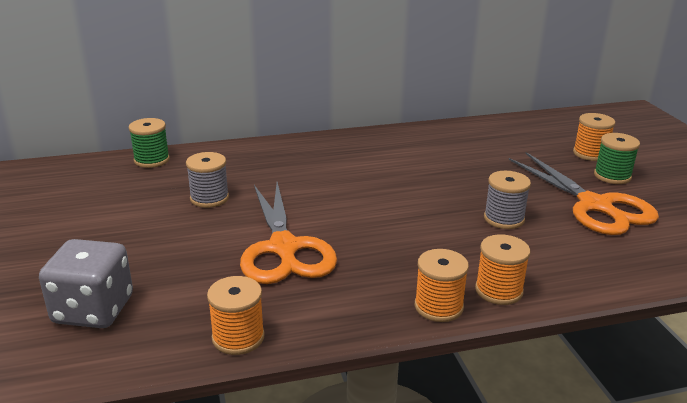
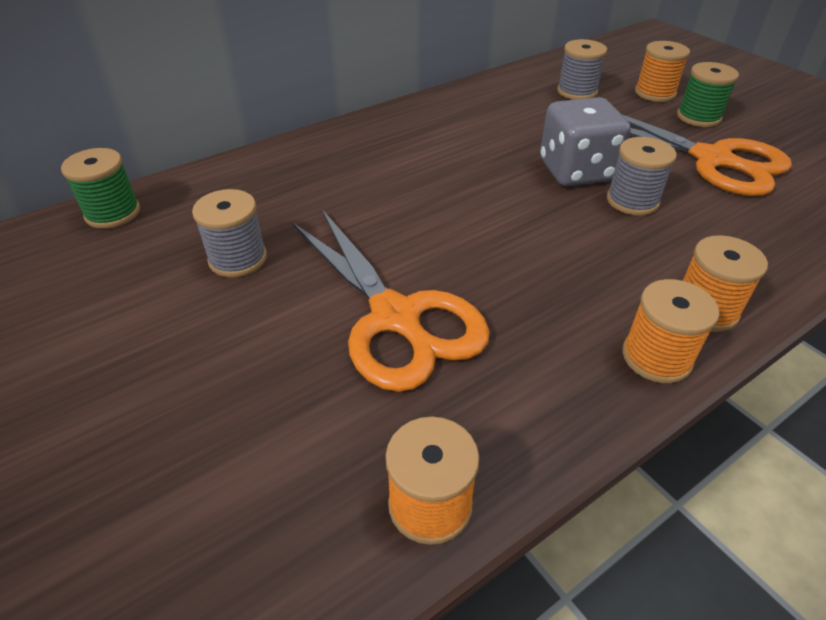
camera: 20 degrees left, 15 degrees up
(93, 310) = (162, 529): grey dice -> grey dice (576, 171)
(524, 142) = (577, 92): none -> grey spool

